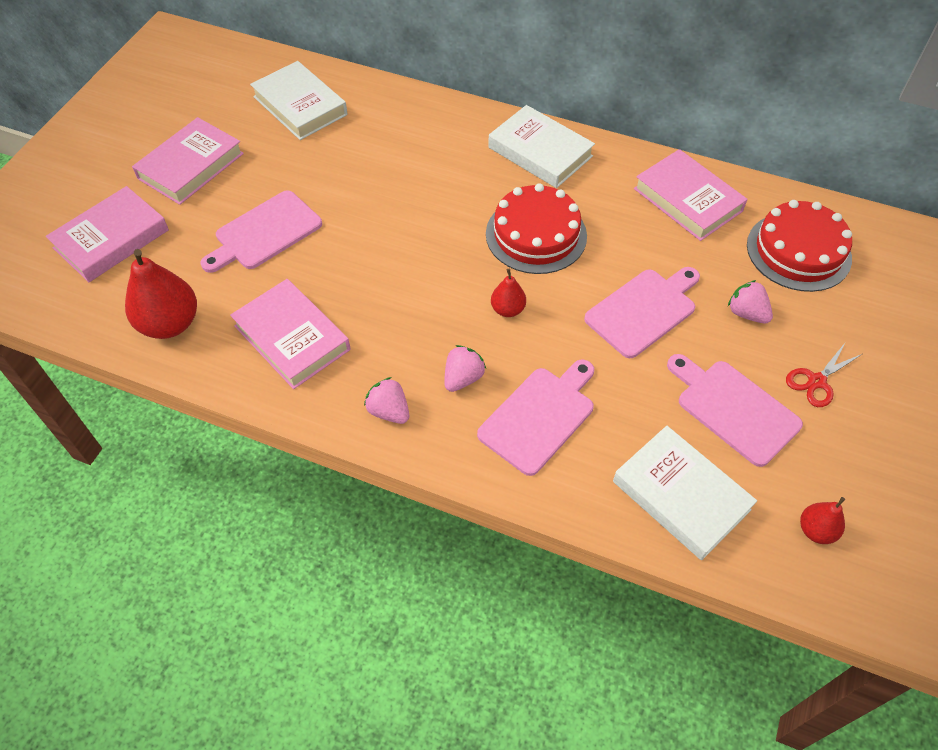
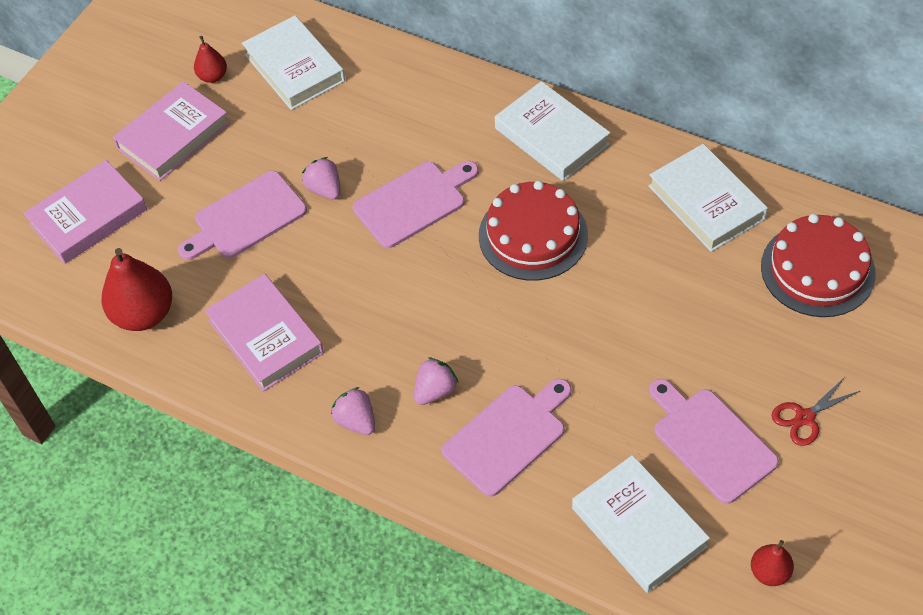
camera: 10 degrees right, 0 degrees up
(508, 309) = (491, 319): red pear -> red pear (213, 76)
(643, 310) = (634, 328): pink cutting board -> pink cutting board (413, 202)
(688, 200) = (706, 202): pink book -> white book
(746, 313) = (745, 338): pink strawberry -> pink strawberry (324, 189)

